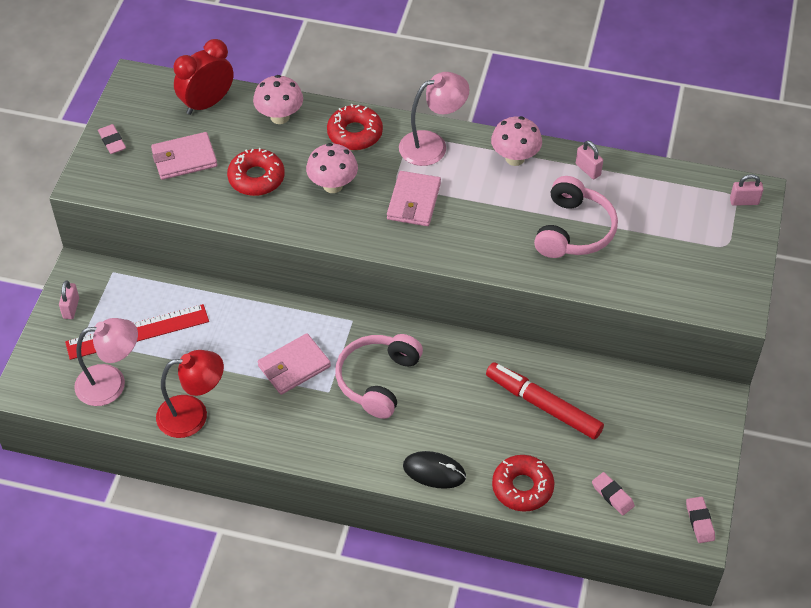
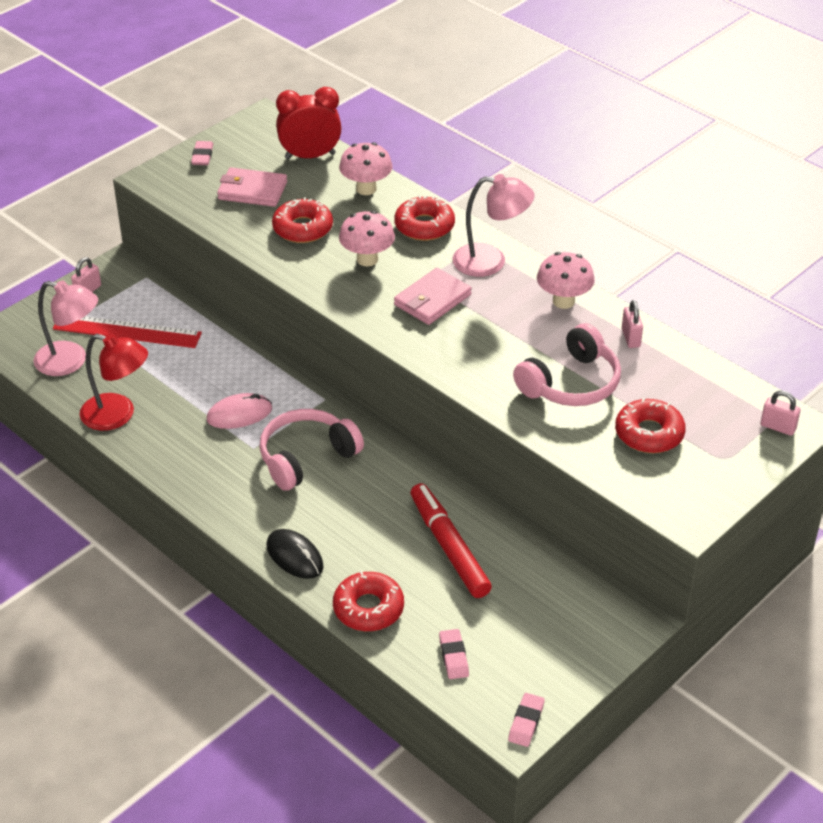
camera: 30 degrees right, 10 degrees down
(294, 366) = (239, 414): pink wallet -> pink mouse
(660, 249) = (649, 433): none -> red donut

